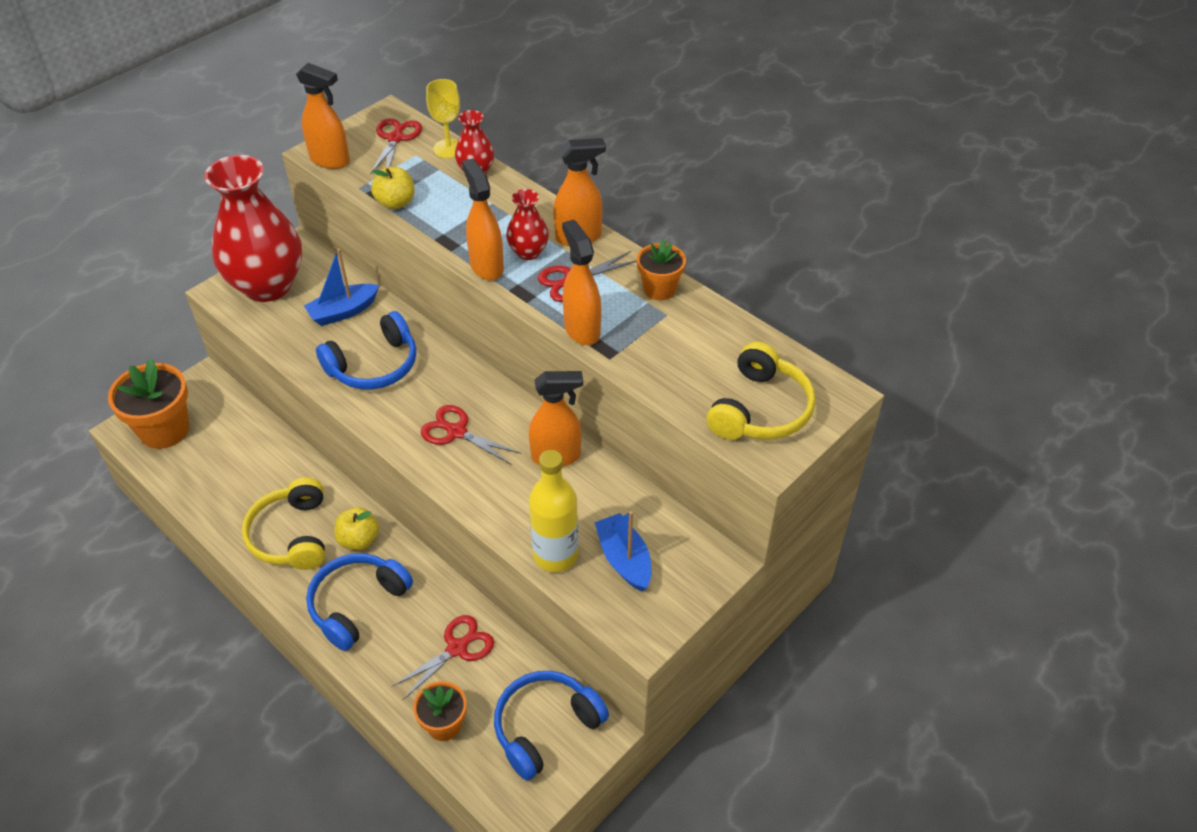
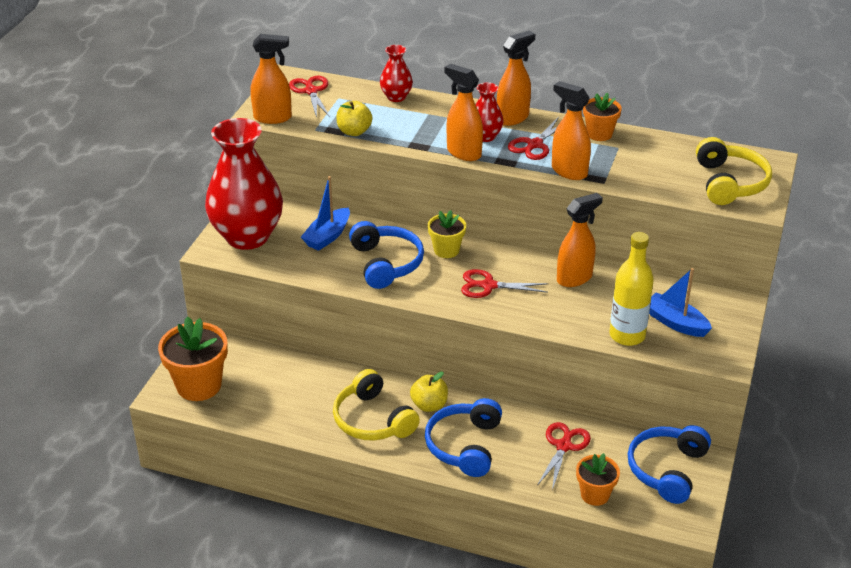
camera: 25 degrees left, 10 degrees down
(374, 365) = (386, 263): blue headphones -> blue headphones turned 45 degrees counterclockwise
(448, 148) = (360, 88): yellow goblet -> none
(448, 370) = (446, 250): none -> yellow flower pot

